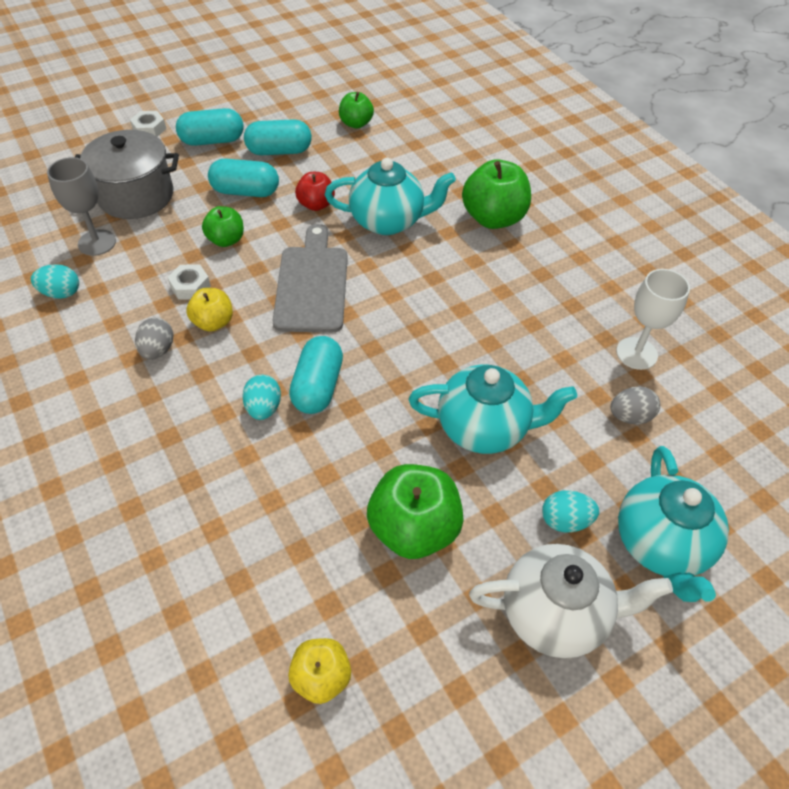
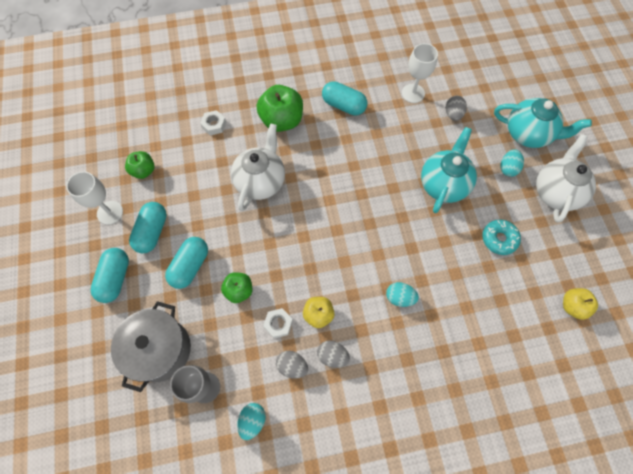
camera: 70 degrees left, 15 degrees up
(136, 313) = (292, 366): none -> grey egg
(149, 129) = (74, 327): white nut -> white nut (214, 125)
(291, 115) = (110, 212): none -> white goblet
(312, 284) = (304, 244): grey cutting board -> none
(316, 204) = (225, 221): red apple -> none
(318, 387) = (391, 262): turquoise capsule -> turquoise capsule (343, 105)
(388, 221) = (260, 181): turquoise teapot -> white teapot
(414, 529) = (499, 239): green apple -> turquoise donut

